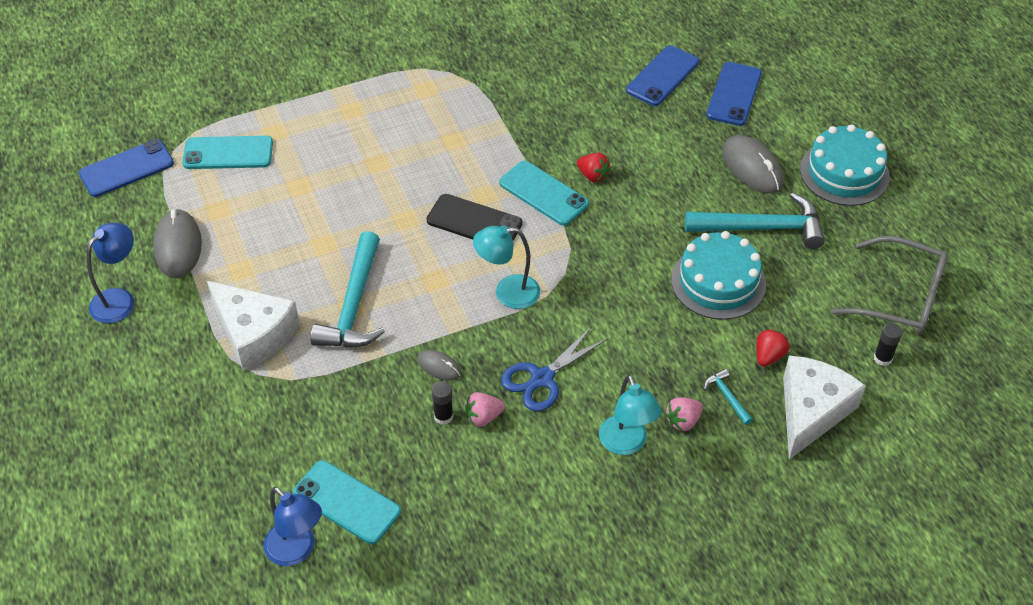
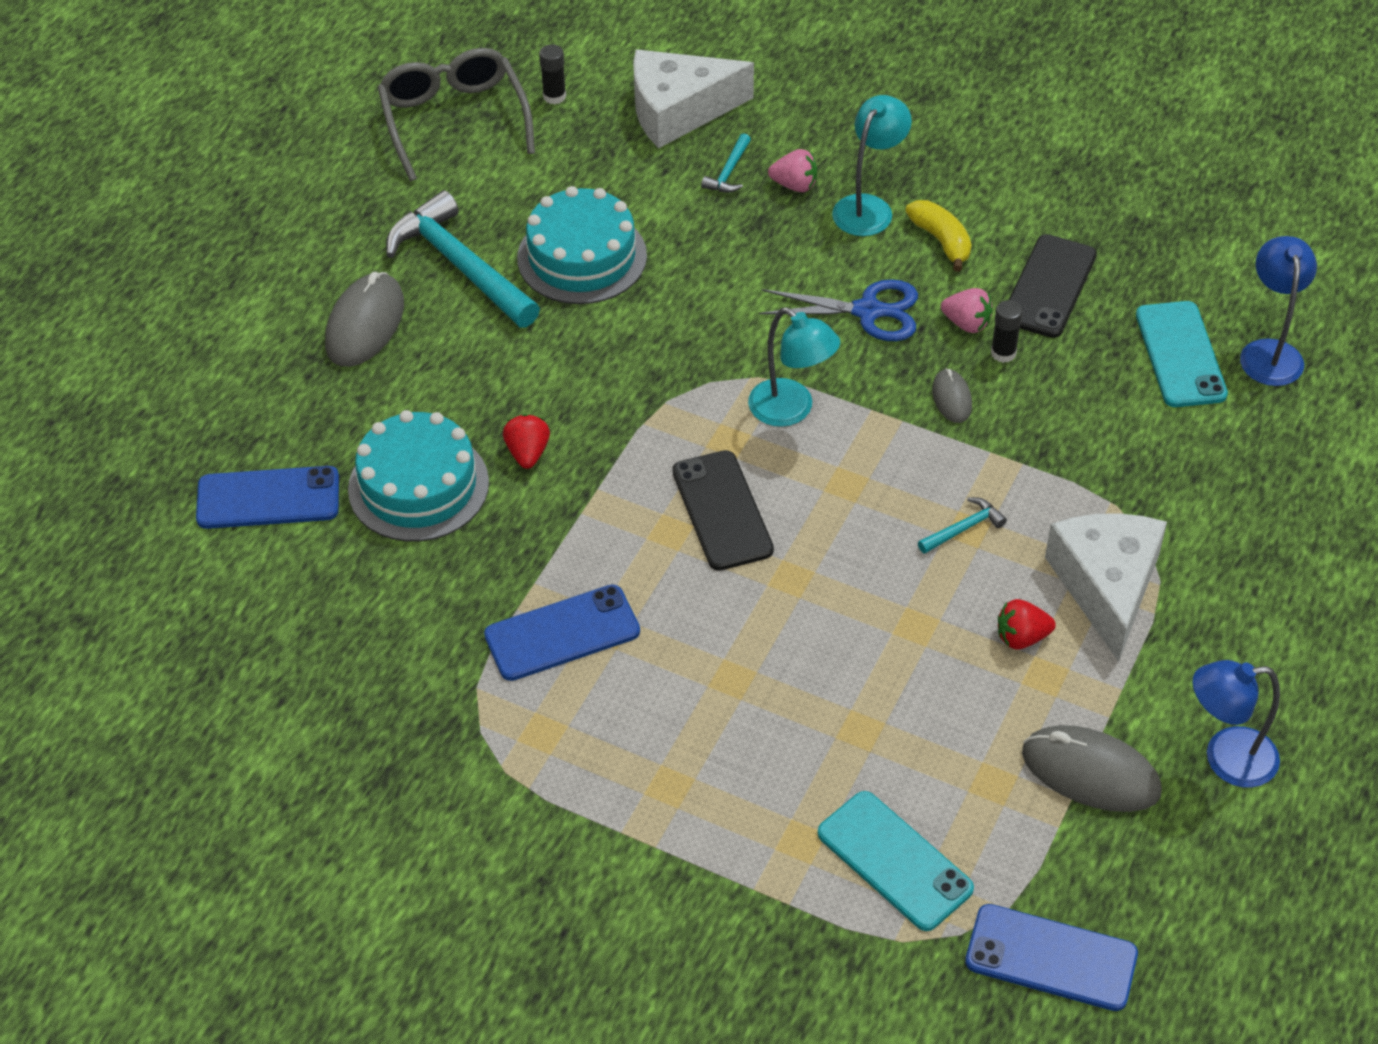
camera: 130 degrees left, 0 degrees up
(178, 246) = (1090, 773): grey mouse -> grey mouse turned 75 degrees clockwise
(354, 305) = (963, 528): turquoise hammer -> turquoise hammer, size x0.44
(467, 482) = (1049, 286): none -> black phone
(543, 193) = (606, 479): turquoise phone -> none
(560, 458) = (941, 241): none -> yellow banana
(734, 94) = (239, 410): blue phone -> blue phone (562, 633)
(768, 356) = (642, 170): red strawberry -> red strawberry (1021, 637)
(844, 173) = (295, 246): turquoise cake -> turquoise cake (418, 486)

